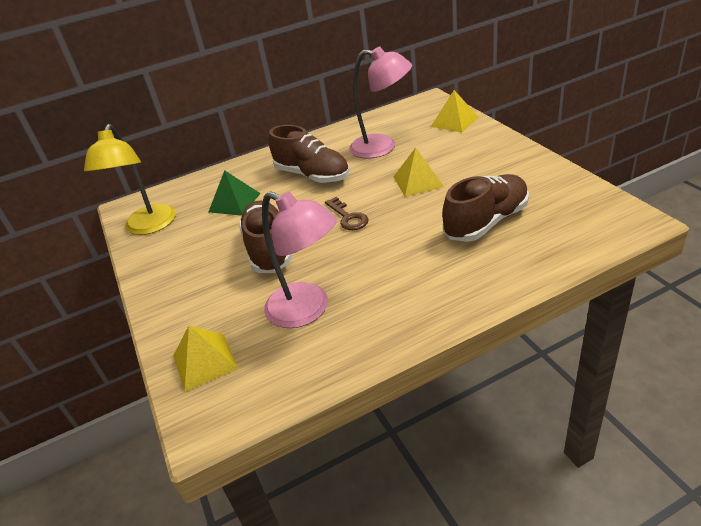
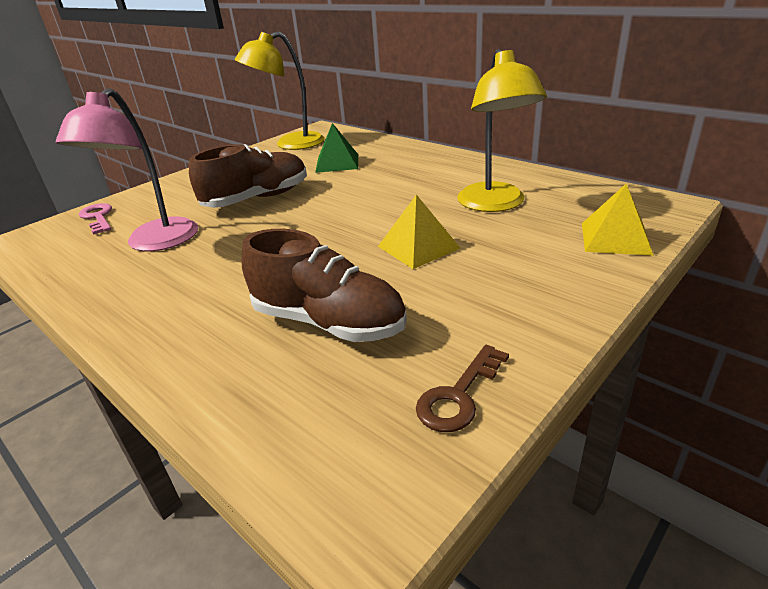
camera: 65 degrees right, 5 degrees down
(205, 361) = (98, 217): yellow pyramid -> pink key
(312, 175) = (404, 183): brown shoe -> none
(348, 217) = (322, 223): brown key -> brown key (459, 395)
(382, 147) = (495, 204): pink lamp -> yellow lamp

